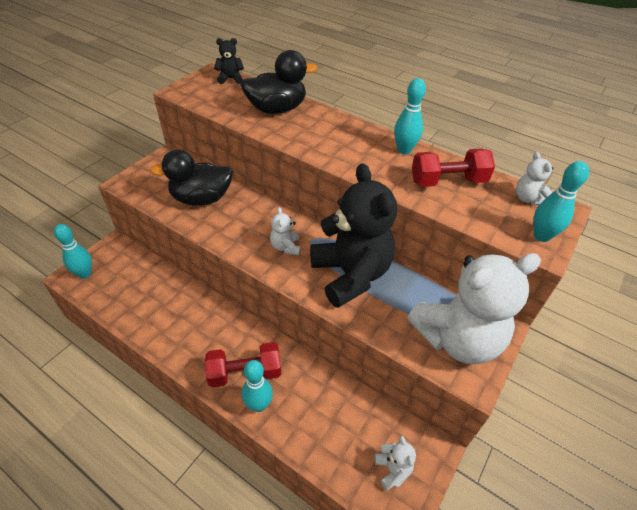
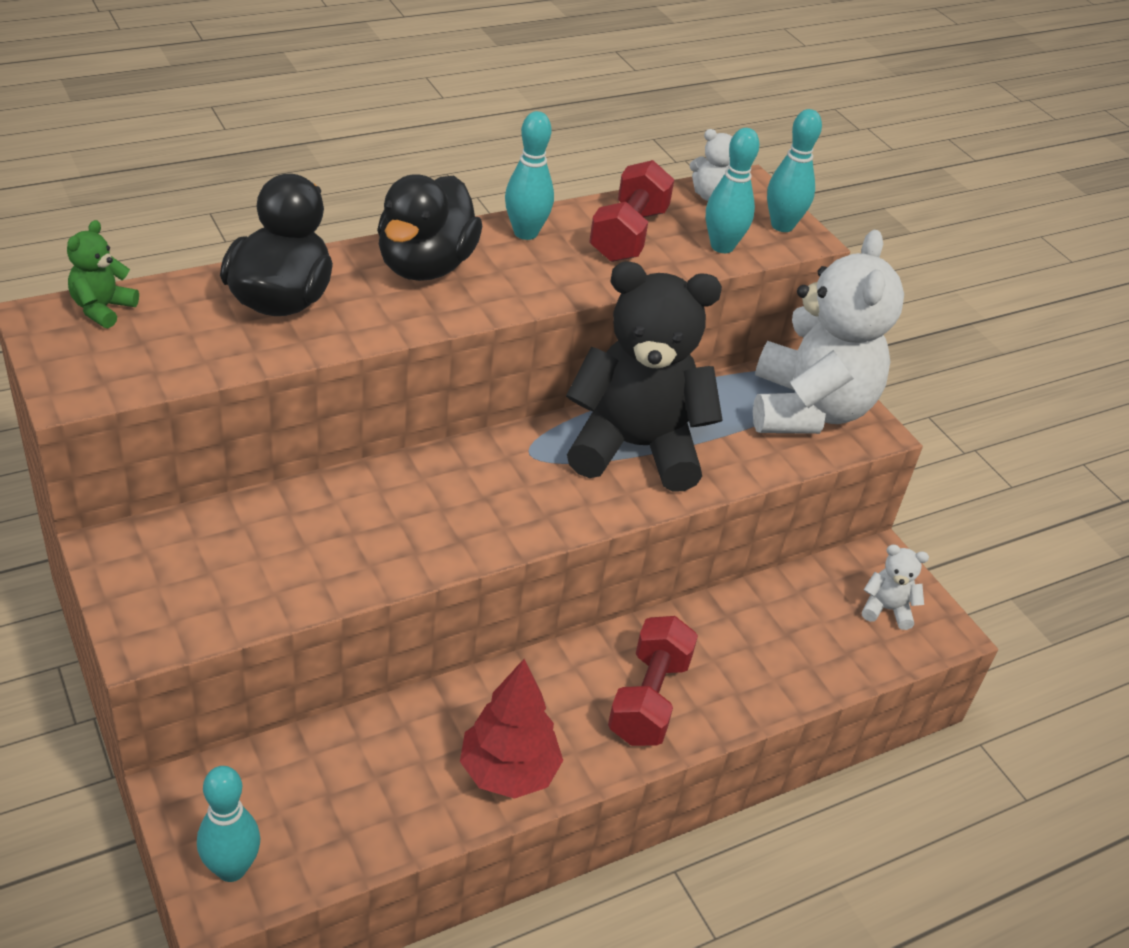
camera: 65 degrees left, 5 degrees down
(171, 336) = (508, 772): none -> red tree
(201, 199) = (307, 542): black duck -> black duck (425, 266)
(230, 78) = (102, 309): black teddy bear -> green teddy bear
(258, 405) = (716, 706): turquoise bowling pin -> turquoise bowling pin (722, 246)
(285, 247) = (524, 488): white teddy bear -> none

